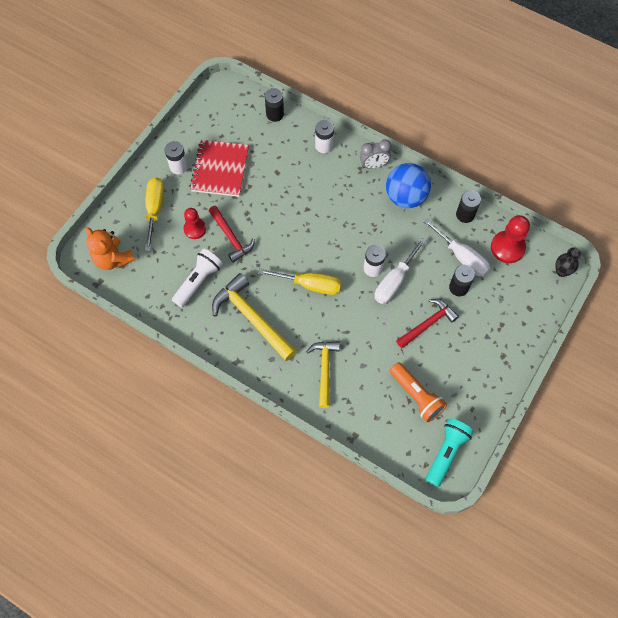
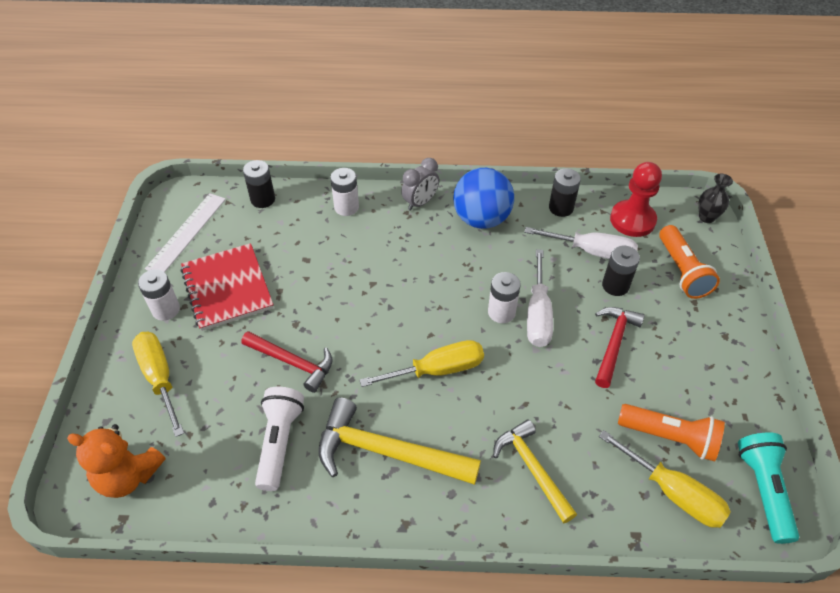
camera: 30 degrees left, 15 degrees down
(195, 229) = (234, 376): red pawn -> none
(216, 117) = (187, 233): none -> white ruler
(393, 425) = (673, 493): none -> yellow screwdriver
(511, 300) = (682, 271): none -> orange flashlight

